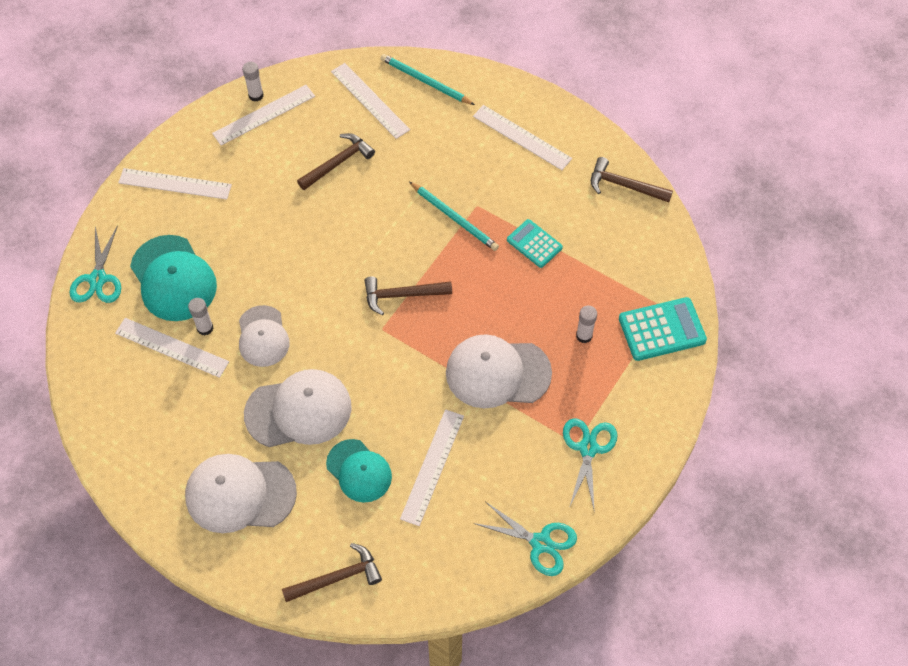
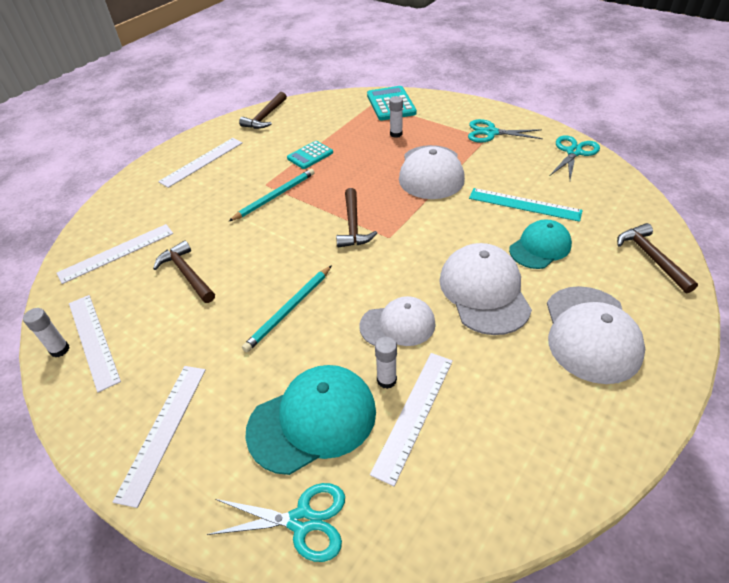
camera: 85 degrees left, 15 degrees down
(425, 81) = (113, 216): turquoise pencil -> turquoise pencil (289, 309)
(432, 466) = (524, 204): white ruler -> turquoise ruler

